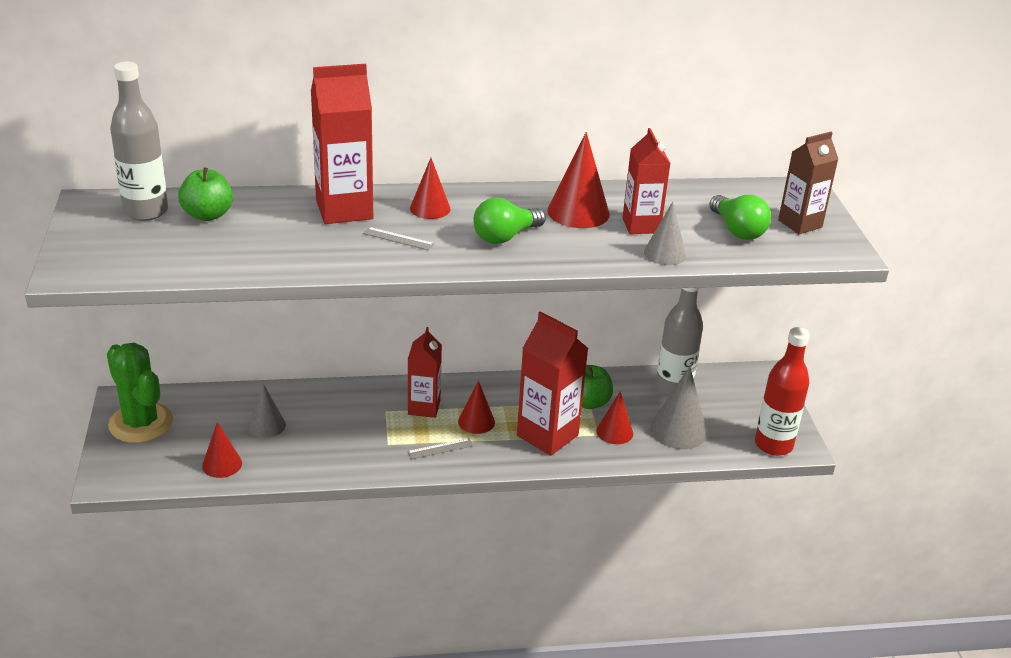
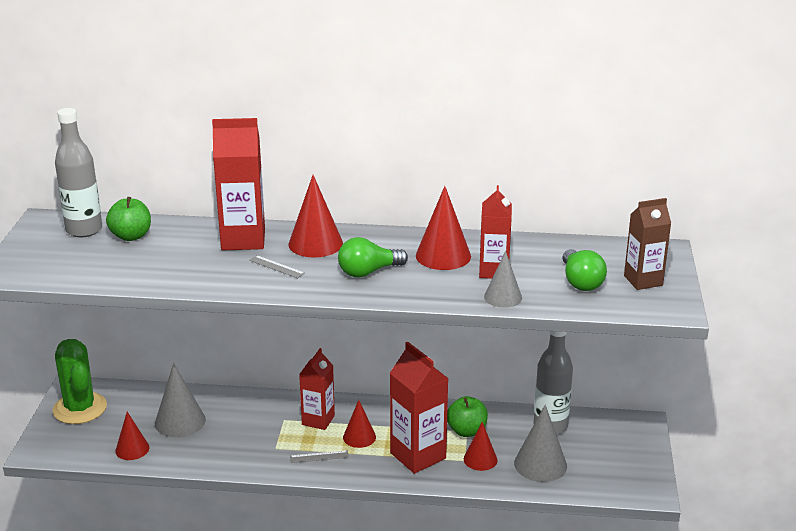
camera: 15 degrees right, 5 degrees down
(266, 425) = (180, 421): grey cone -> grey cone, size x1.55
(430, 208) = (315, 243): red cone -> red cone, size x1.55
(773, 445) = (626, 487): red bottle -> none

